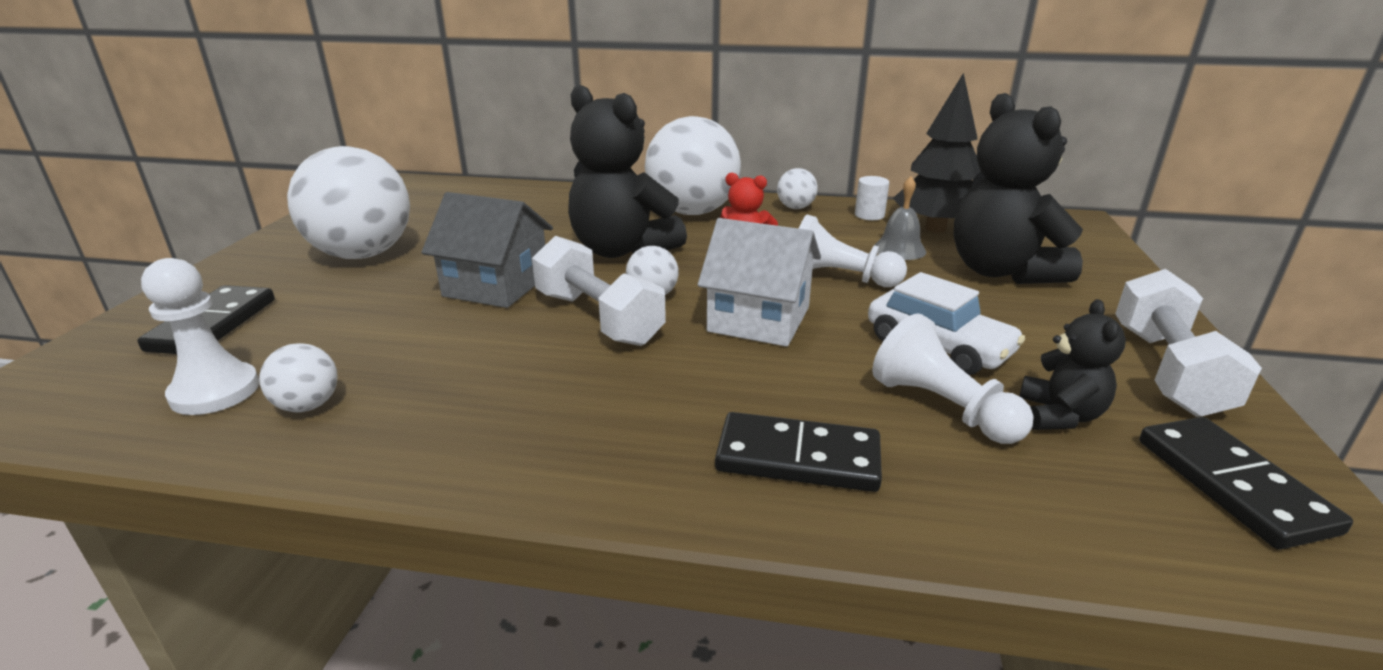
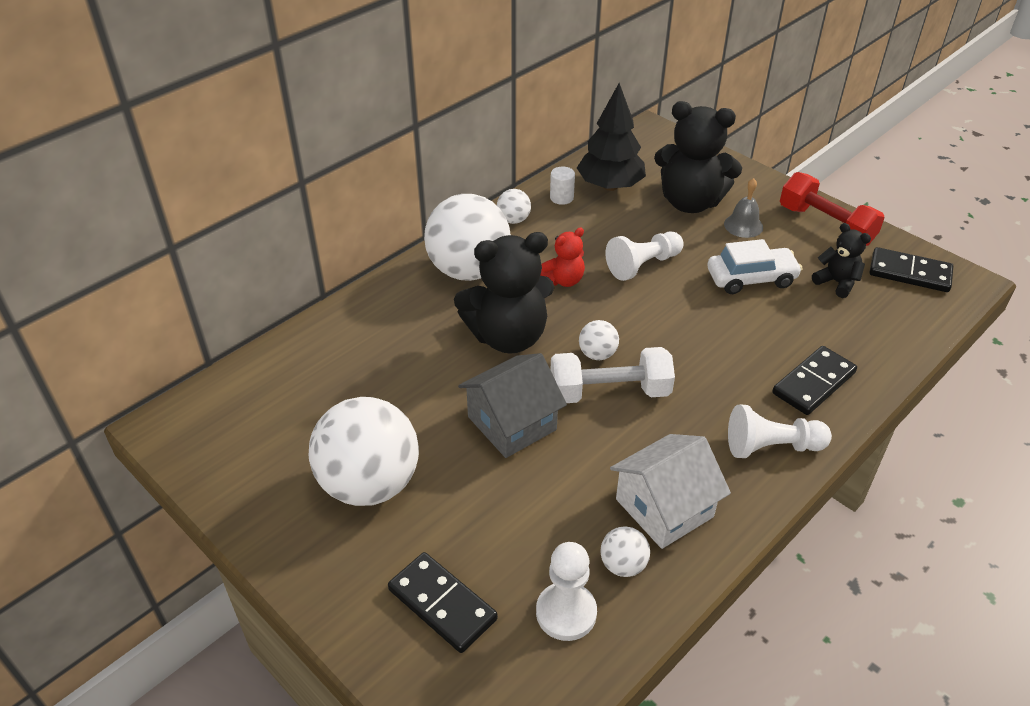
camera: 55 degrees left, 15 degrees up
(759, 319) = (668, 325): white house -> white house (664, 508)
(899, 249) = (626, 218): grey bell -> grey bell (743, 225)
(942, 407) = (806, 313): white pawn -> white pawn (771, 447)
(1167, 370) = (826, 225): white dumbbell -> red dumbbell

